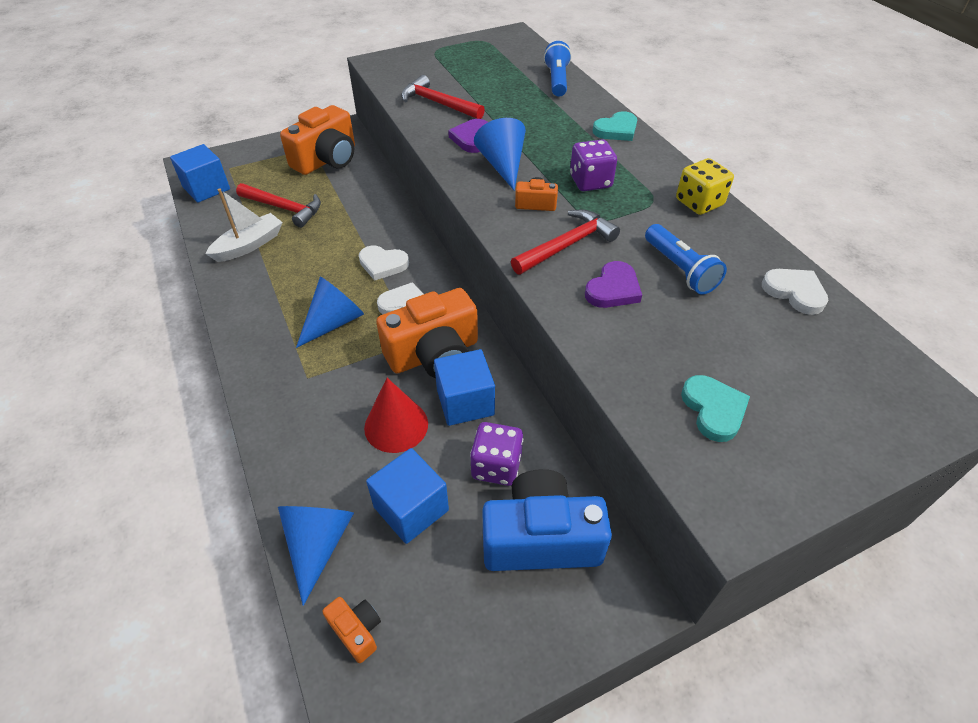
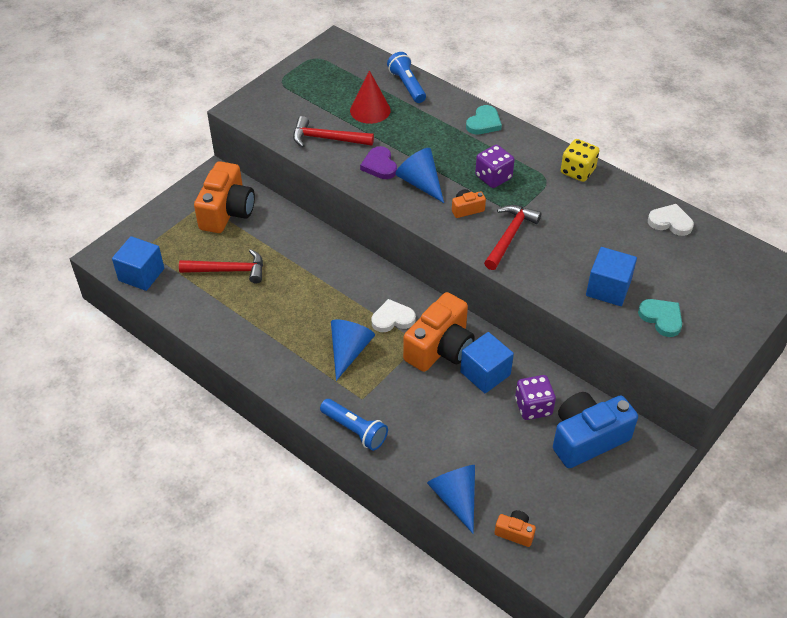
camera: 25 degrees left, 0 degrees up
(249, 245) = (227, 313): white boat -> none
(383, 264) = (350, 292): white heart -> none
(396, 425) = (450, 407): red cone -> red cone (370, 110)
(411, 509) = (498, 454): blue cube -> blue cube (608, 288)
(613, 289) = (559, 259): purple heart -> none
(680, 269) = (593, 229): blue flashlight -> blue flashlight (355, 430)

